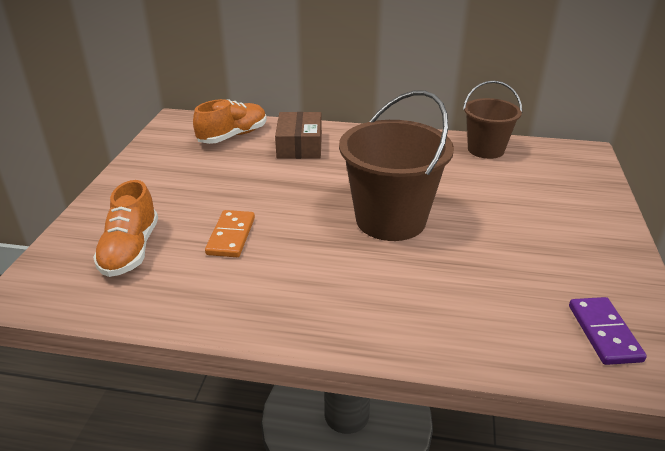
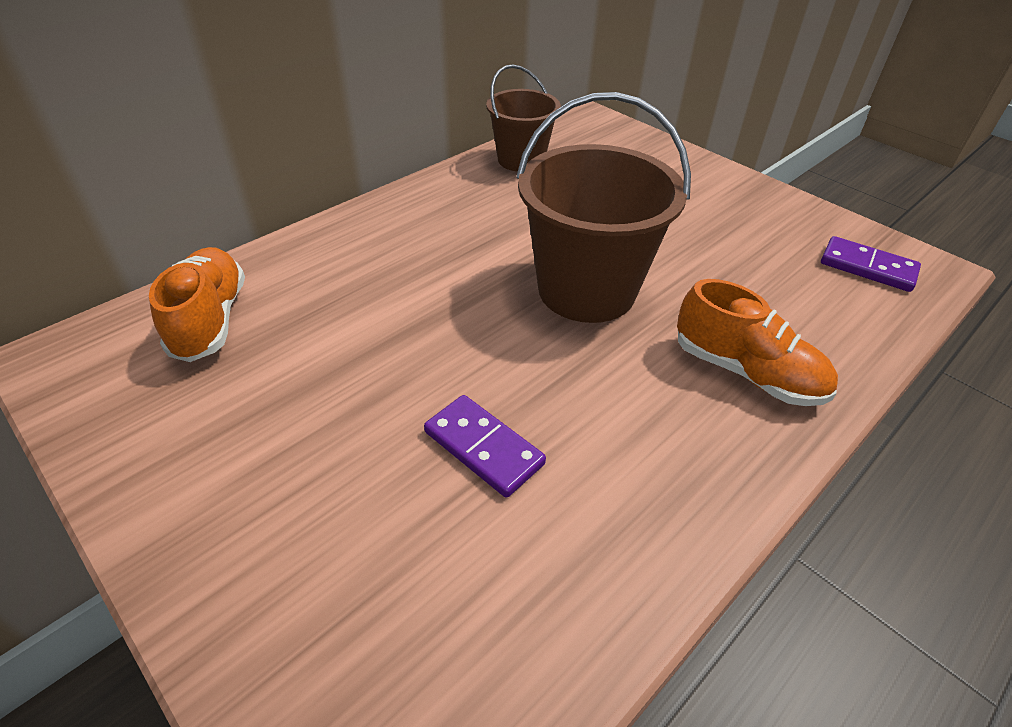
camera: 55 degrees left, 10 degrees up
(130, 250) = (401, 596): orange shoe -> orange shoe (746, 372)
(231, 236) = (484, 447): orange domino -> purple domino
(299, 145) = (331, 273): brown box -> none

